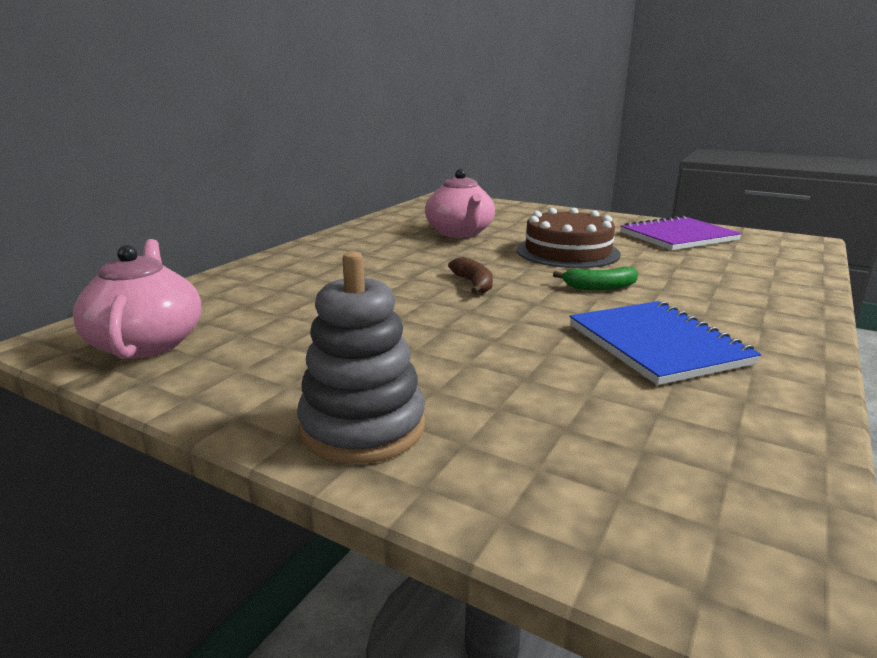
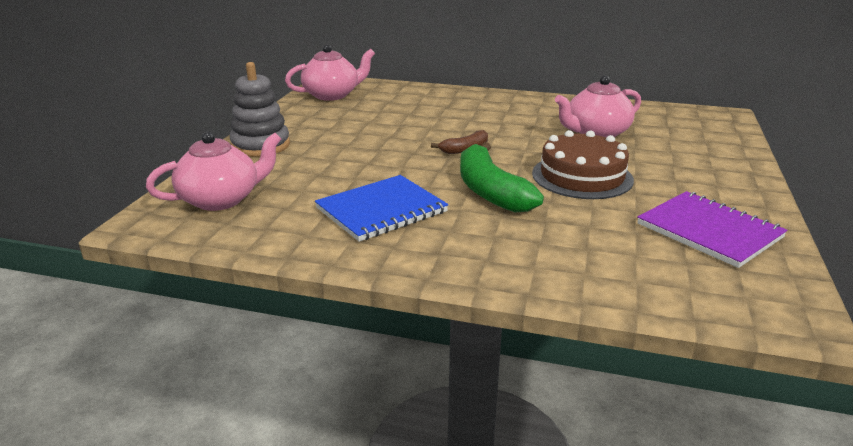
camera: 75 degrees right, 5 degrees up
(600, 287) = (490, 191): green banana -> green banana, size x1.91
(627, 479) = (221, 199): none -> pink teapot

